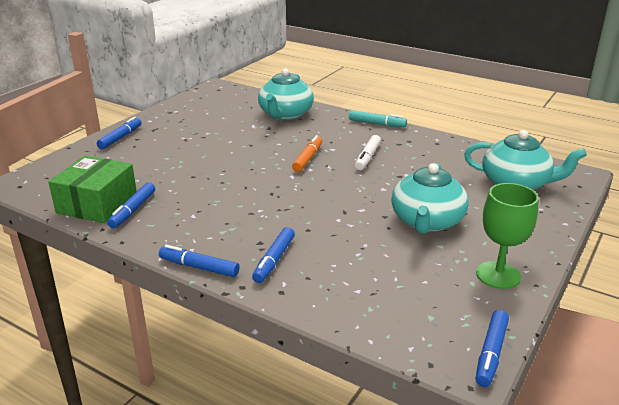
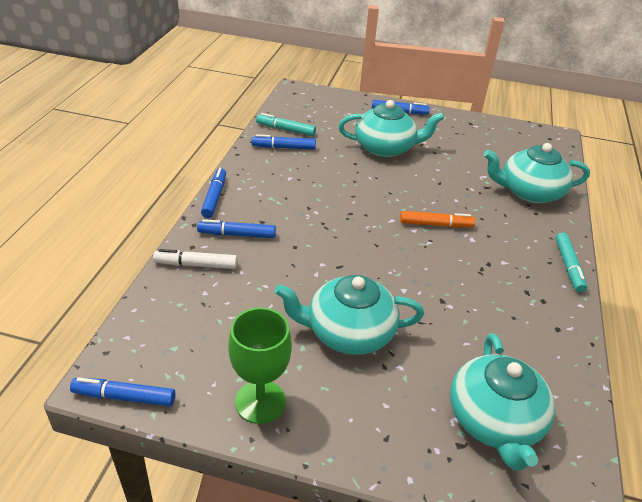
camera: 70 degrees right, 10 degrees up
(97, 204) = (285, 130): green box -> turquoise marker
(179, 157) = (385, 148): none -> turquoise teapot
(367, 157) = (470, 269): white marker -> white marker (196, 265)

